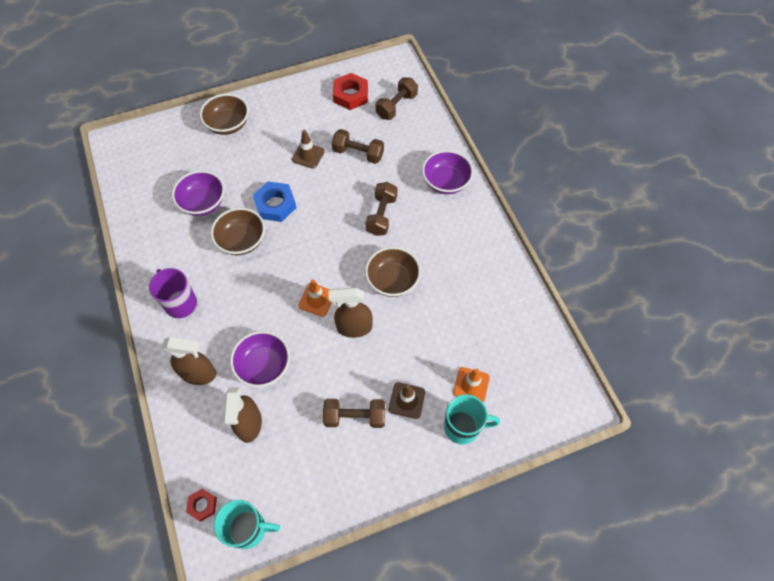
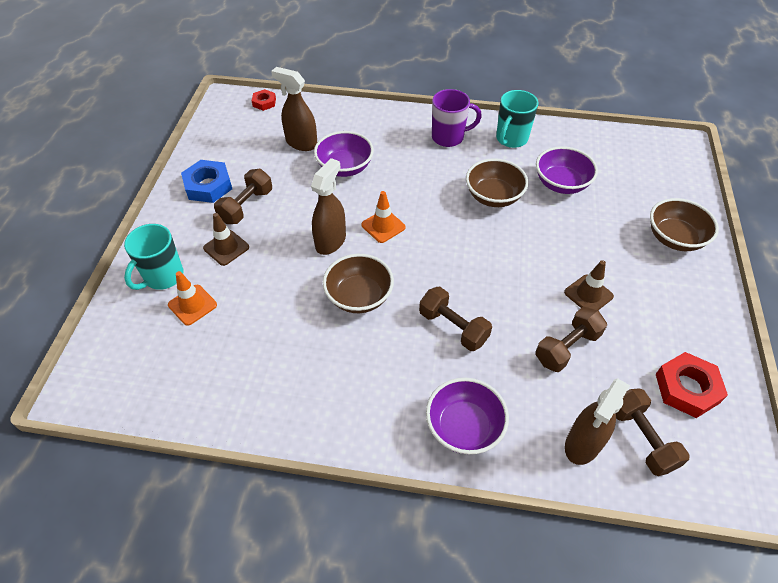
camera: 120 degrees right, 10 degrees down
(199, 374) = (370, 129): brown spray bottle -> brown spray bottle (582, 444)
(249, 529) = (224, 118): turquoise mug -> turquoise mug (511, 139)
(275, 204) = (526, 238): blue nut -> blue nut (208, 186)

